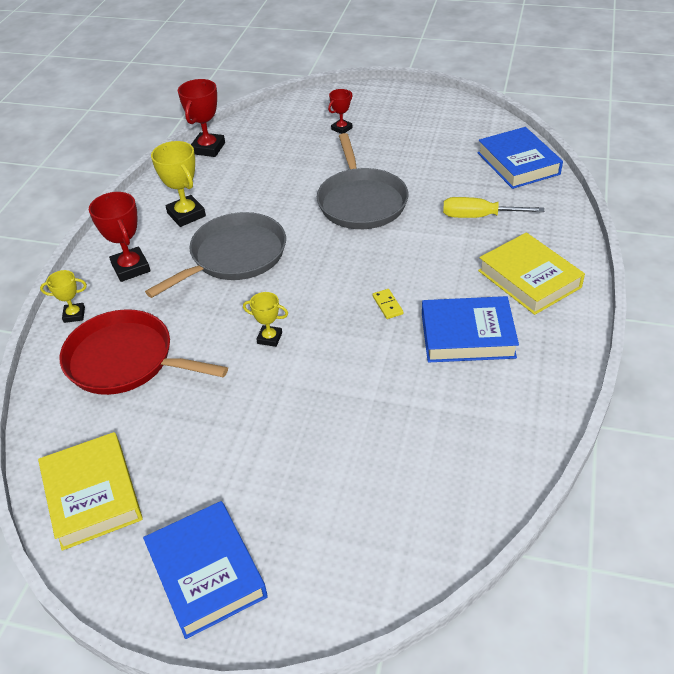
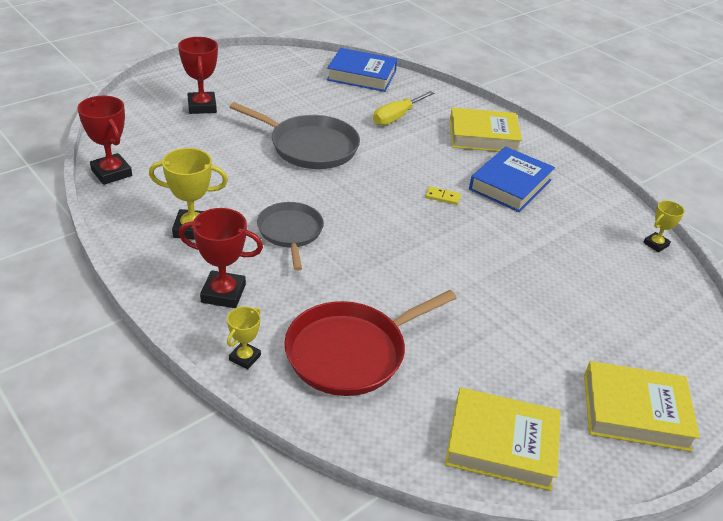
camera: 60 degrees left, 5 degrees down
(206, 572) = (635, 411): blue book -> yellow book
(234, 256) = (290, 232): grey pan -> grey pan, size x0.66
(269, 338) = (415, 264): yellow trophy -> yellow trophy (655, 244)
(341, 128) = (202, 106): red trophy -> red trophy, size x1.70

